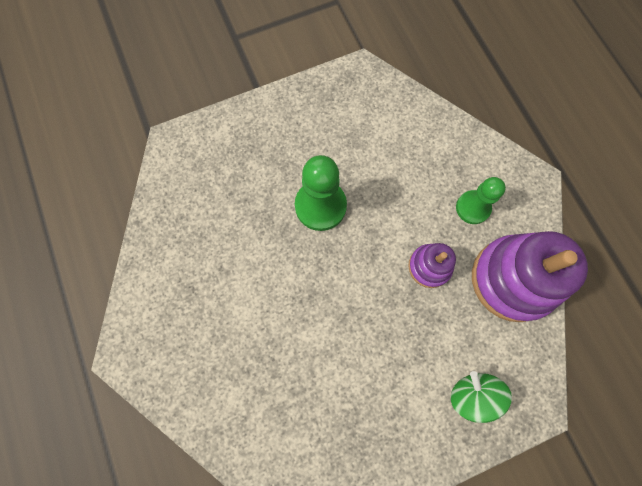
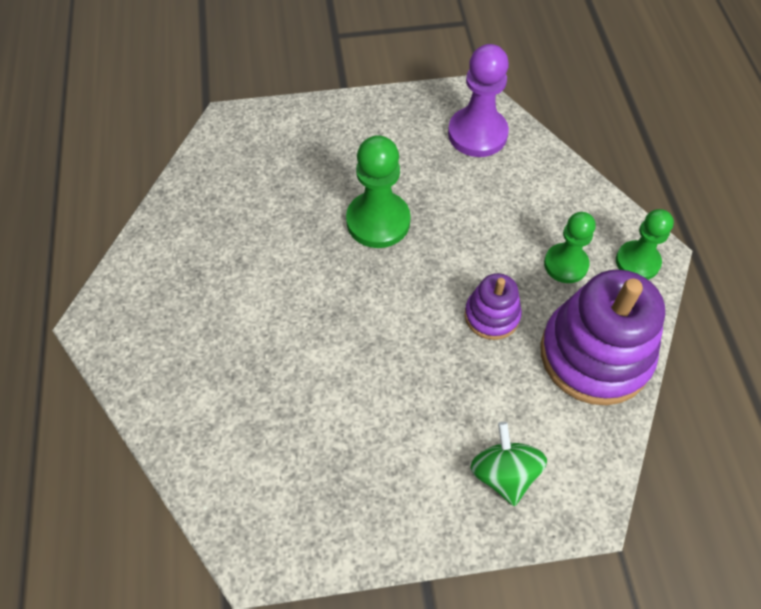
camera: 15 degrees right, 15 degrees down
(376, 106) = (477, 134): none -> purple pawn
(524, 192) = (637, 262): none -> green pawn

